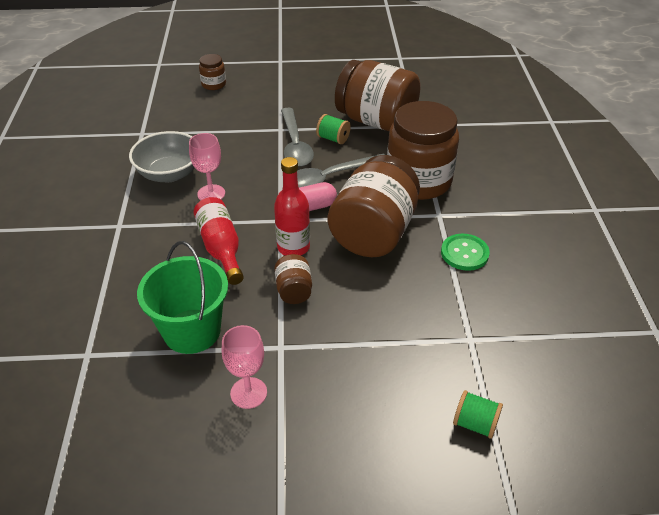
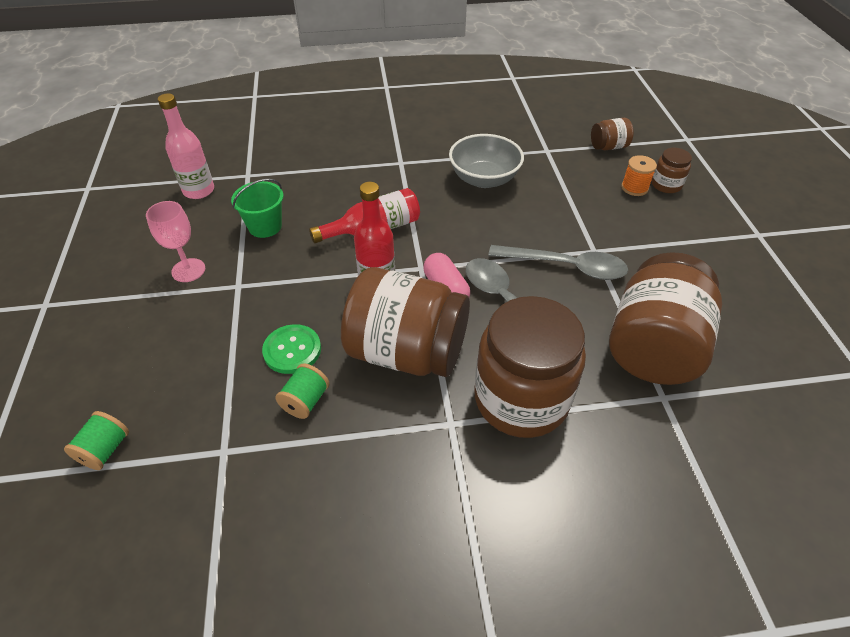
camera: 85 degrees right, 5 degrees up
(101, 402) = (199, 191): none -> pink bottle
(192, 331) = (265, 226): green bucket -> green bucket, size x0.65
(211, 194) = (457, 211): pink goblet -> none
(212, 99) = (634, 188): none -> orange spool
(294, 291) = (311, 288): brown jar -> brown jar (608, 147)
(295, 145) = (565, 267): grey spoon -> grey spoon turned 150 degrees counterclockwise
(333, 139) = (591, 302): green spool -> green spool (305, 401)
(464, 253) = (373, 452): green button -> green button (292, 350)

